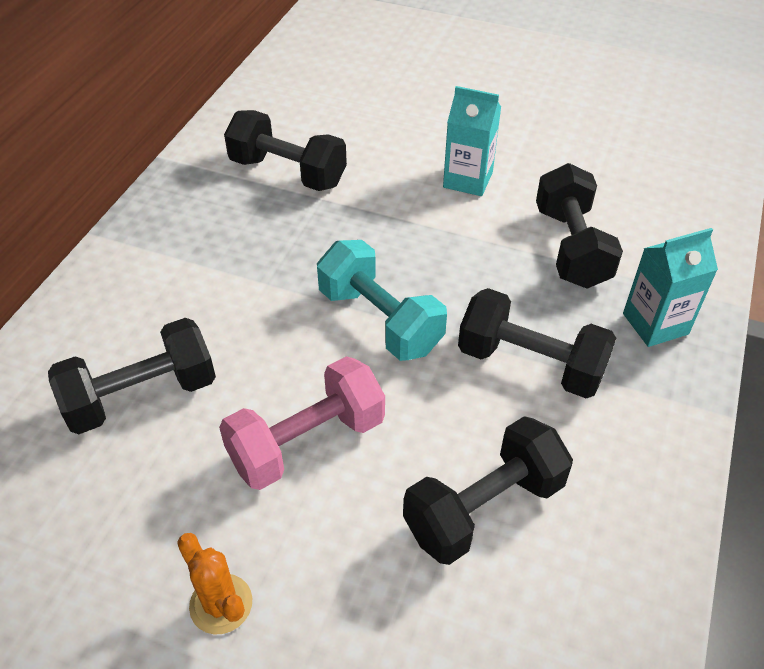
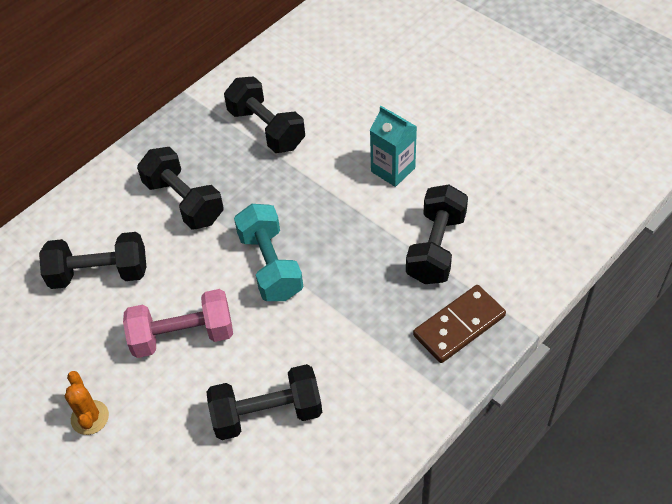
camera: 25 degrees right, 5 degrees up
(530, 364) = (353, 328): black dumbbell -> black dumbbell (184, 201)
(655, 324) = (459, 325): turquoise carton -> brown domino

